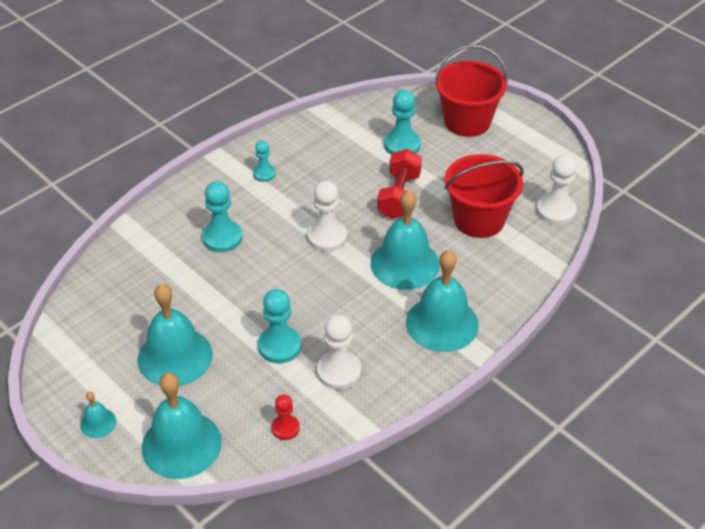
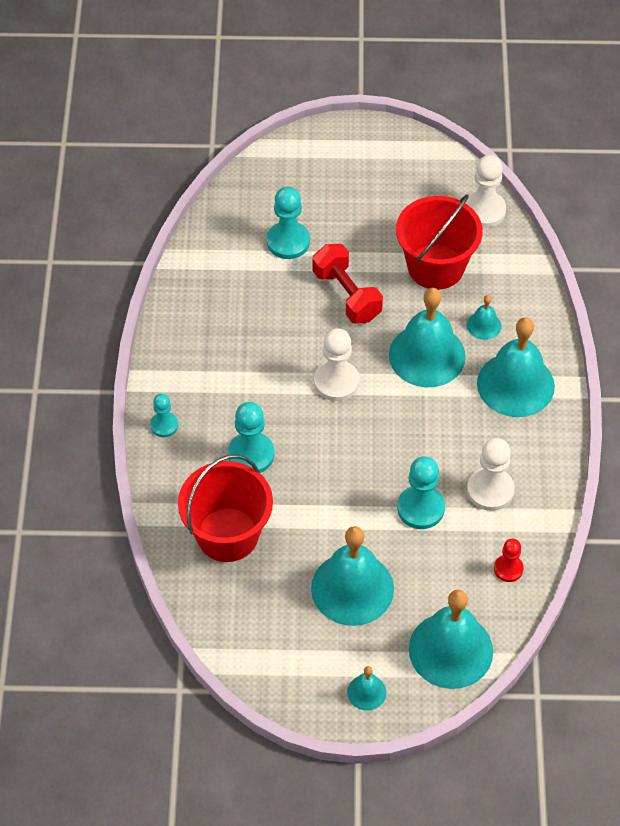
camera: 45 degrees left, 10 degrees up
(264, 174) = (206, 364): turquoise pawn -> turquoise pawn (164, 425)
(467, 121) = (314, 174): red bucket -> red bucket (227, 534)
(467, 274) = (484, 325): none -> turquoise bell

